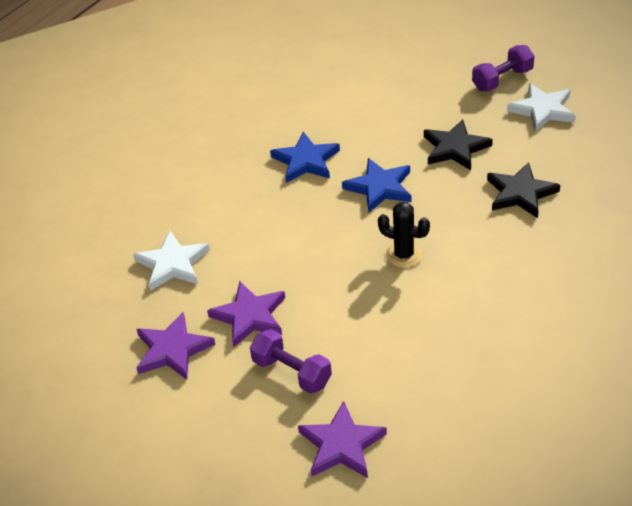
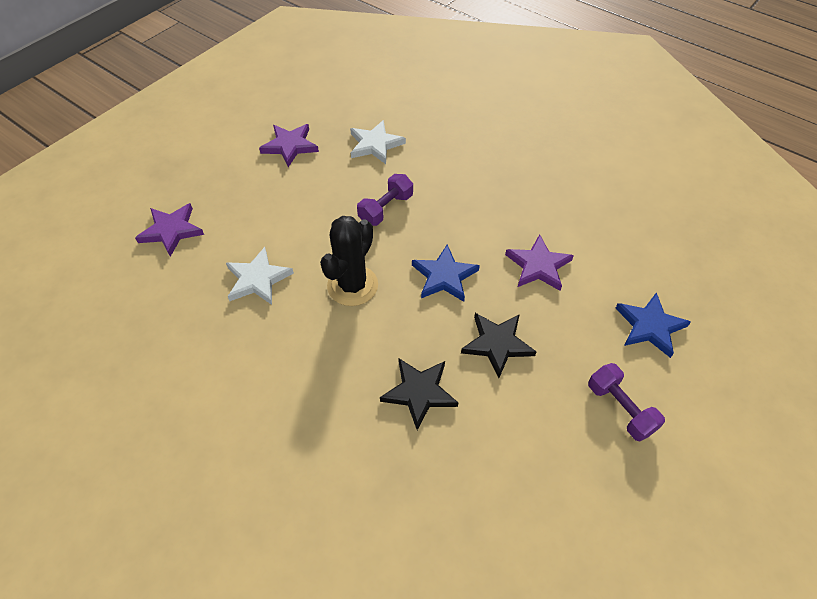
camera: 90 degrees right, 10 degrees up
(250, 316) = (309, 186): purple star -> purple star (538, 266)
(292, 372) = (247, 207): purple dumbbell -> purple dumbbell (386, 209)
(306, 161) = (488, 226): blue star -> blue star (650, 326)
(404, 255) = (352, 285): black cactus -> black cactus, size x1.56
(542, 110) = (561, 442): white star -> white star (258, 279)

